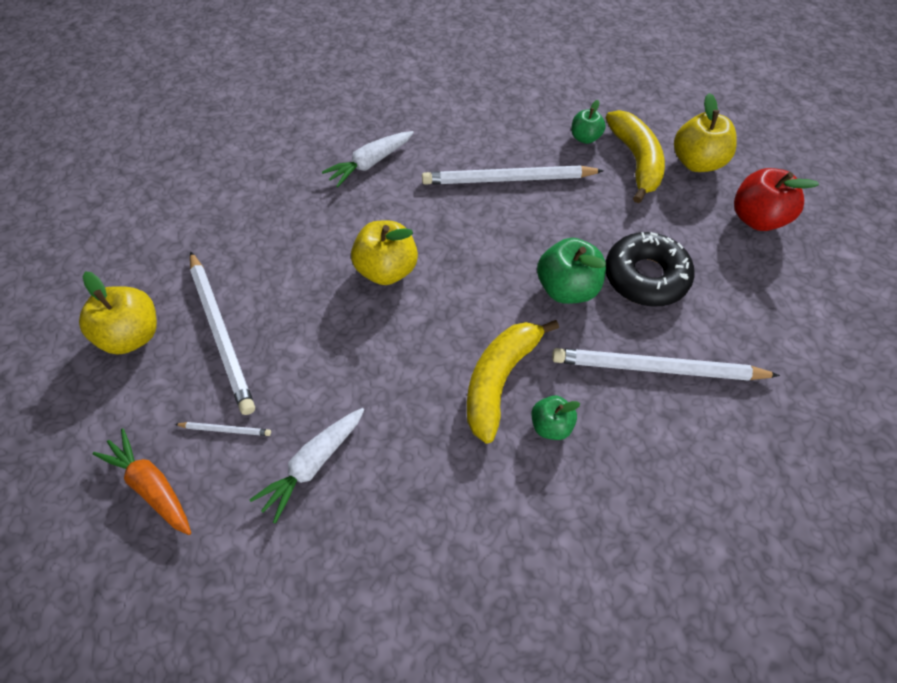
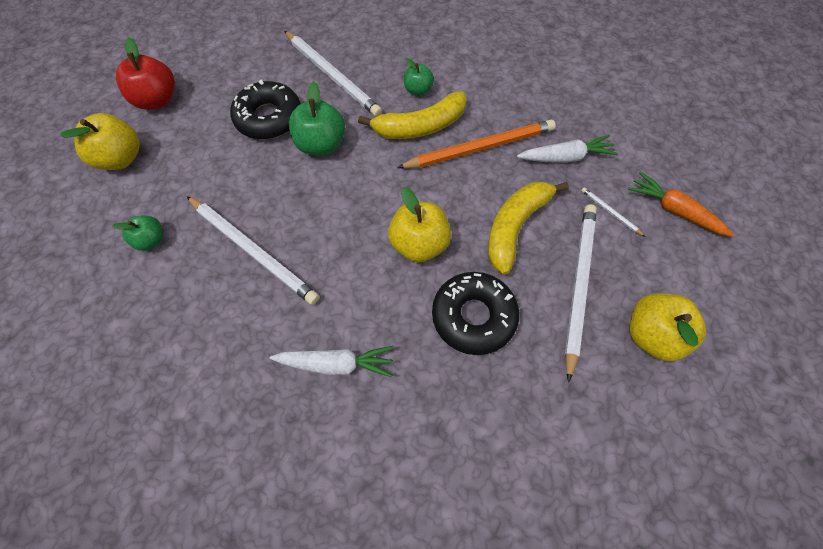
camera: 140 degrees left, 5 degrees up
(152, 486) = (674, 210): orange carrot -> orange carrot turned 135 degrees clockwise
(296, 250) = (473, 316): none -> black donut
(415, 403) = (480, 148): none -> orange pencil
(636, 161) = (152, 191): yellow banana -> yellow banana (515, 227)

